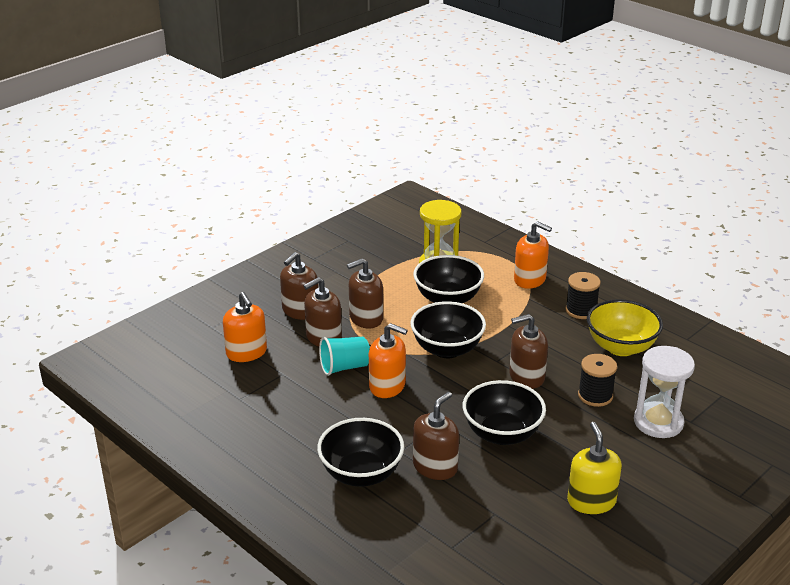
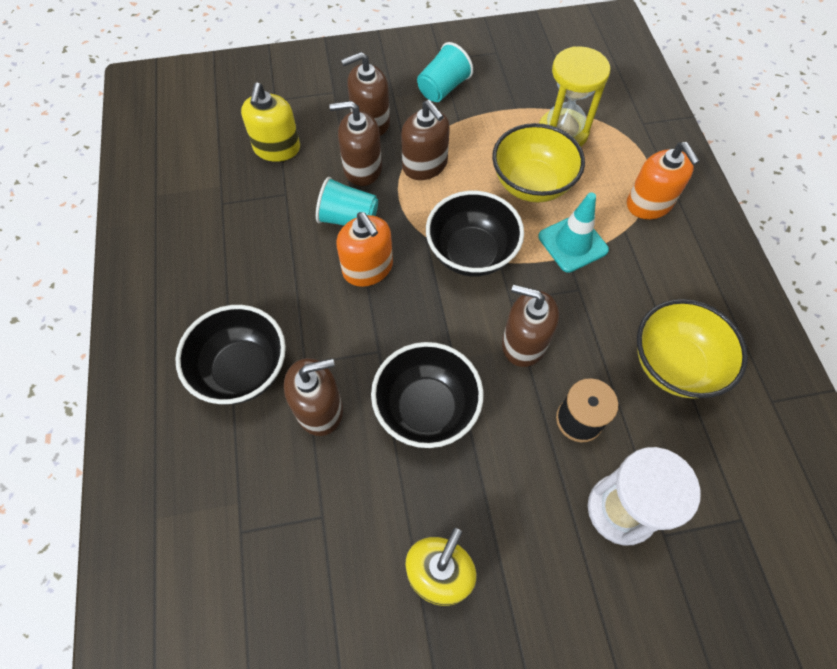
camera: 35 degrees right, 30 degrees up
(246, 352) = (277, 148): orange soap dispenser -> yellow soap dispenser
(332, 273) = (443, 88): none -> turquoise cup
(366, 318) = (425, 165): brown soap dispenser -> brown soap dispenser turned 135 degrees counterclockwise
(448, 299) = (531, 184): black bowl -> yellow bowl
(504, 317) = (572, 243): none -> turquoise traffic cone
(581, 310) = (672, 282): black spool -> none

